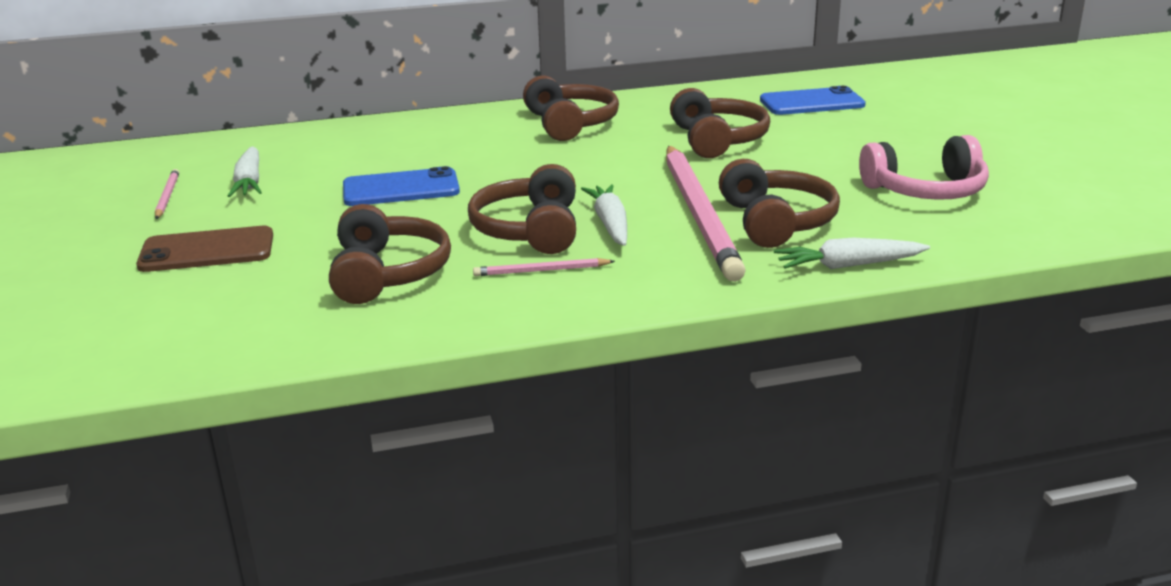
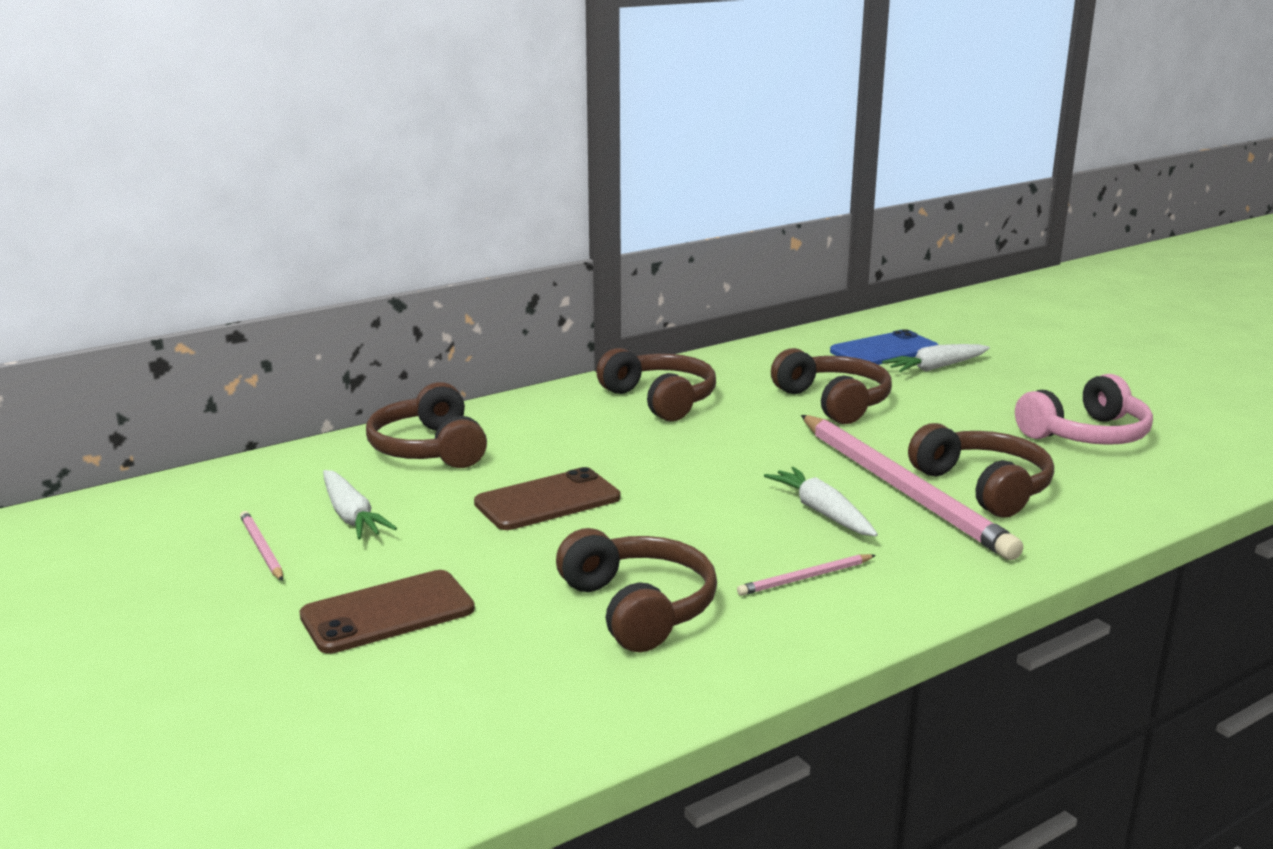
camera: 20 degrees left, 5 degrees down
(401, 188) = (547, 501): blue phone -> brown phone
(530, 230) = (744, 531): brown headphones -> brown headphones (429, 449)
(848, 265) = (1098, 526): white carrot -> white carrot (936, 367)

